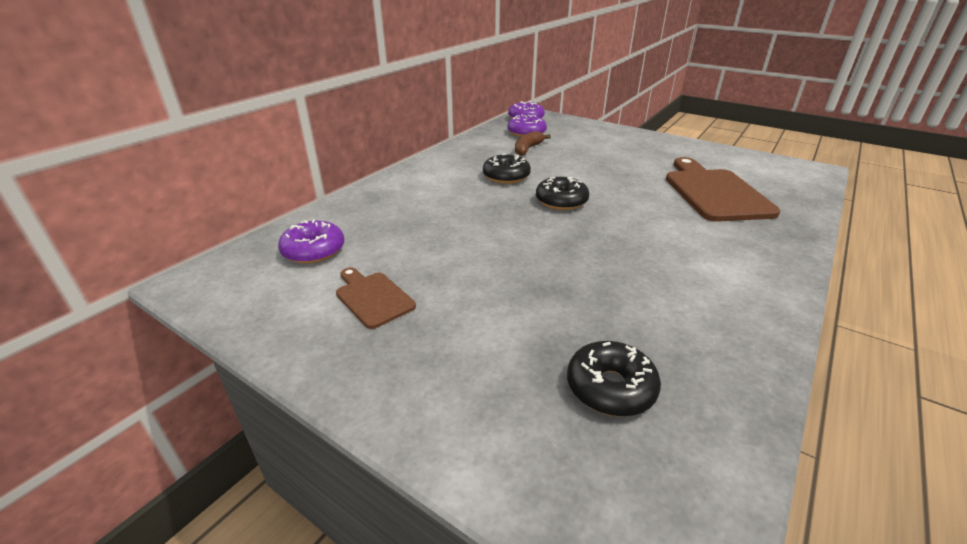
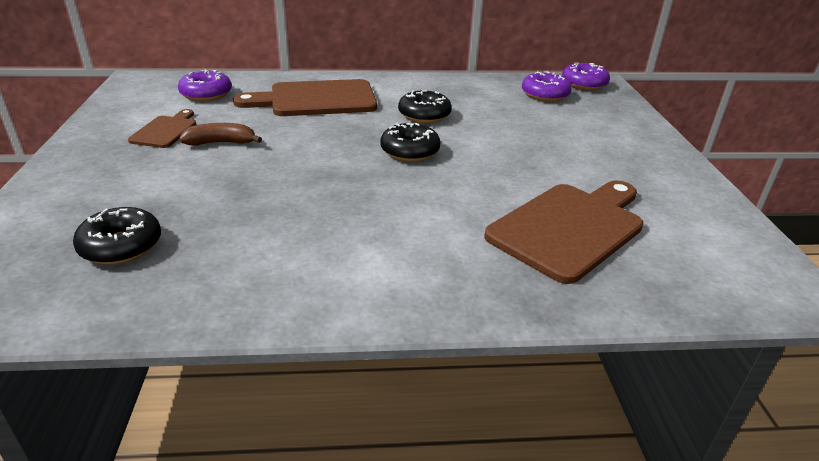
camera: 50 degrees right, 0 degrees up
(414, 204) = (316, 99): none -> brown cutting board
(528, 149) = (505, 106): brown banana -> brown banana (221, 143)

